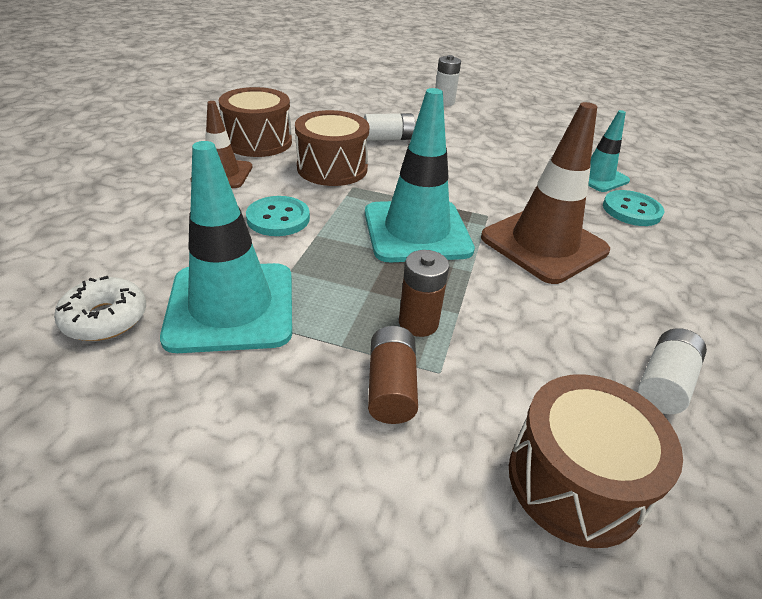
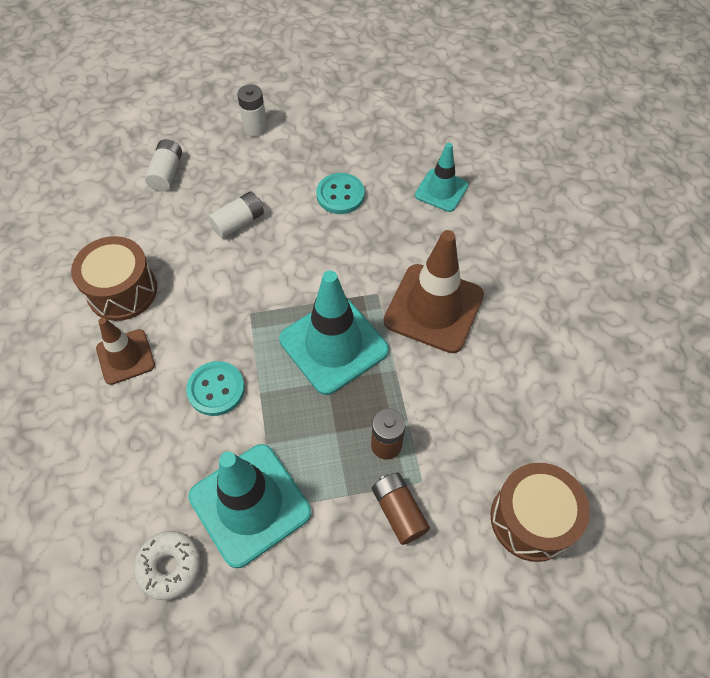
camera: 25 degrees left, 20 degrees up
(332, 168) = (216, 296): brown drum -> none
(631, 210) = (482, 226): turquoise button -> turquoise button (340, 195)
(664, 383) = (556, 412): white battery -> white battery (167, 173)

